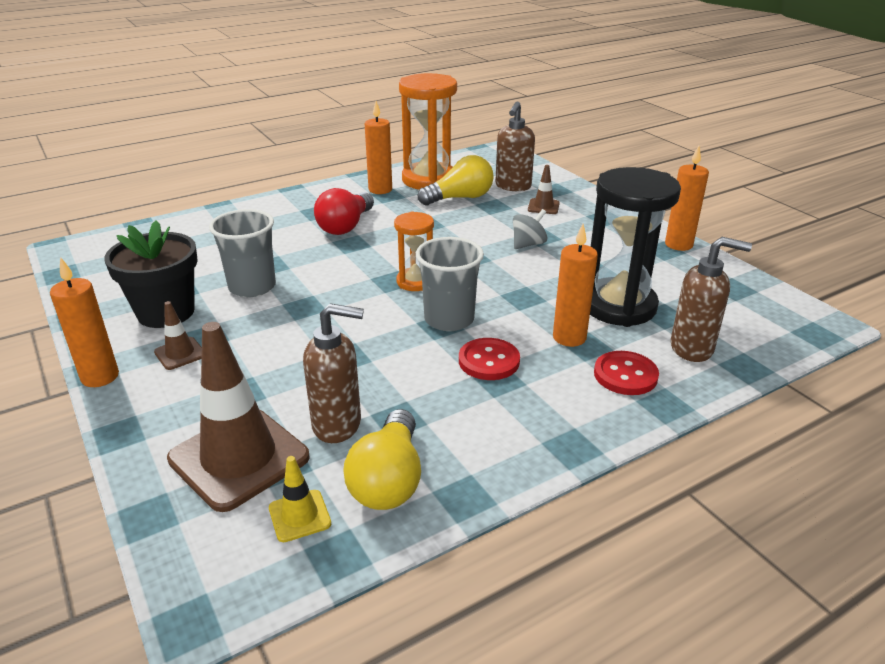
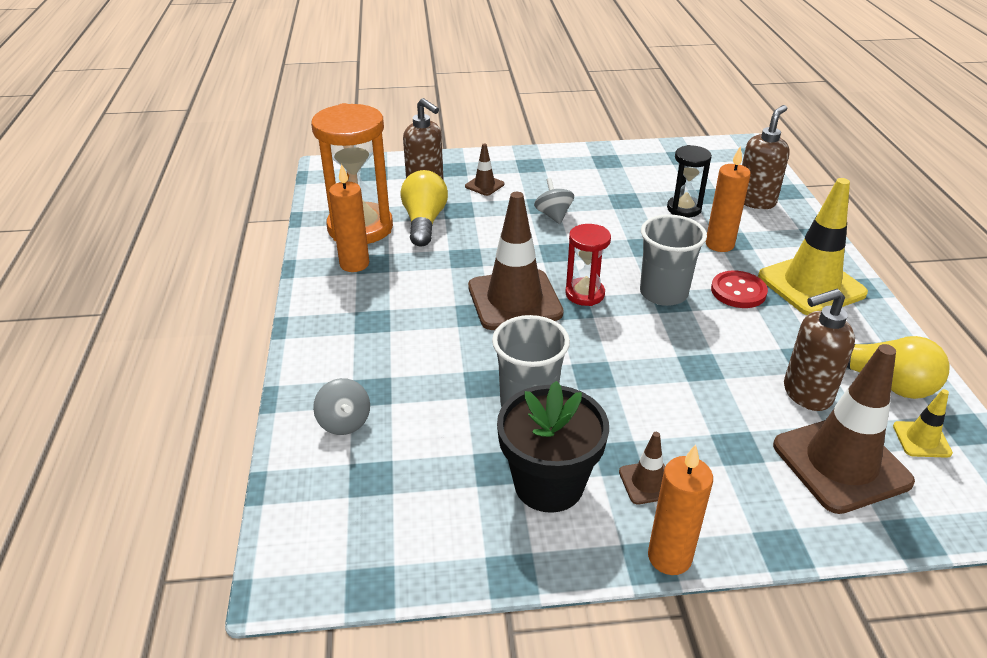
camera: 65 degrees left, 5 degrees up
(204, 230) = (344, 422): none -> grey spinning top
(338, 425) = (806, 394): brown soap dispenser -> brown soap dispenser turned 135 degrees counterclockwise
(346, 226) = (429, 308): red light bulb -> none
(382, 254) = (514, 300): none -> brown traffic cone
(415, 282) = (585, 294): orange hourglass -> red hourglass
(544, 408) = (811, 285): none -> yellow traffic cone
(619, 306) = (684, 209): black hourglass -> black hourglass, size x0.54
(625, 375) = (779, 238): red button -> none
(678, 245) = (603, 152): orange candle -> none

